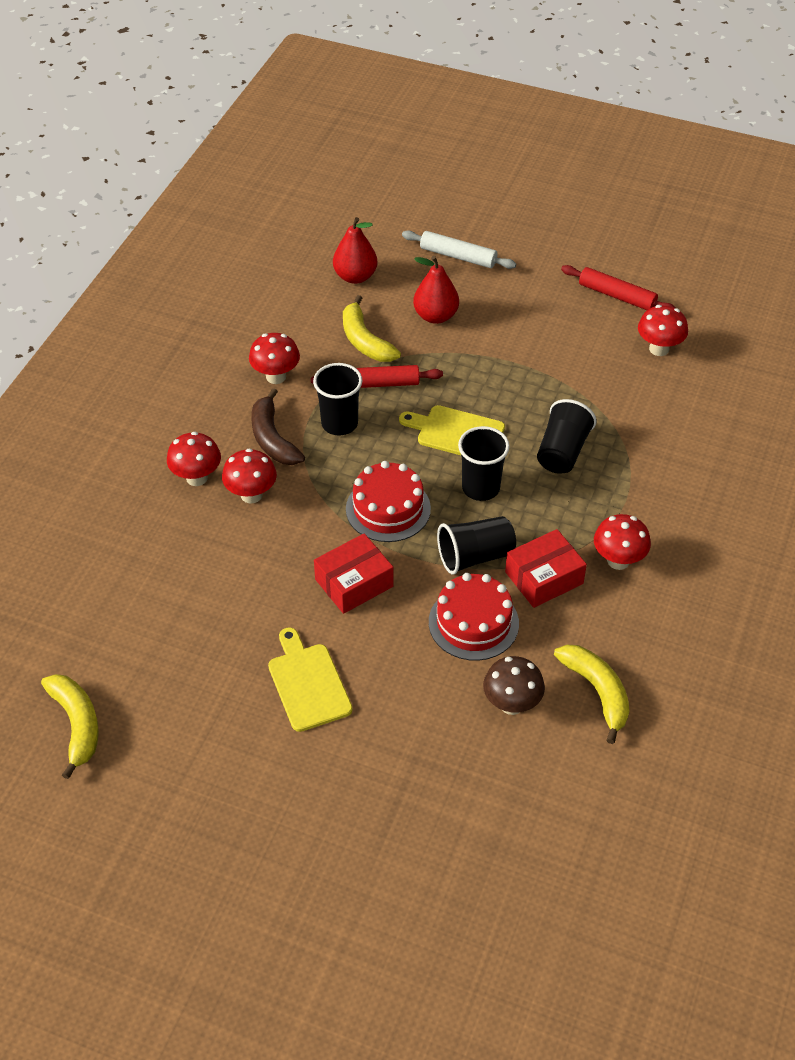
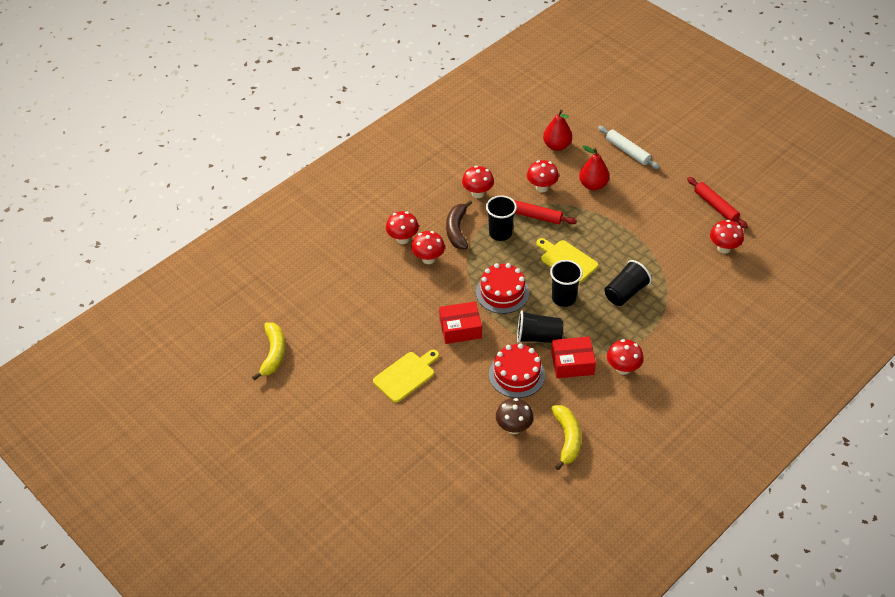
camera: 25 degrees right, 0 degrees up
(308, 683) = (406, 375): yellow cutting board -> yellow cutting board turned 45 degrees clockwise
(365, 341) = (541, 187): yellow banana -> red mushroom

